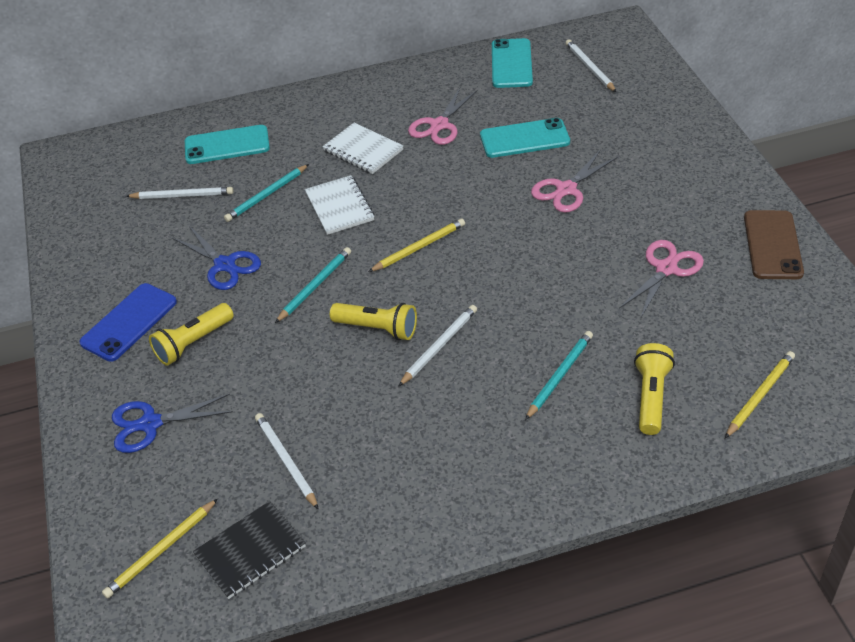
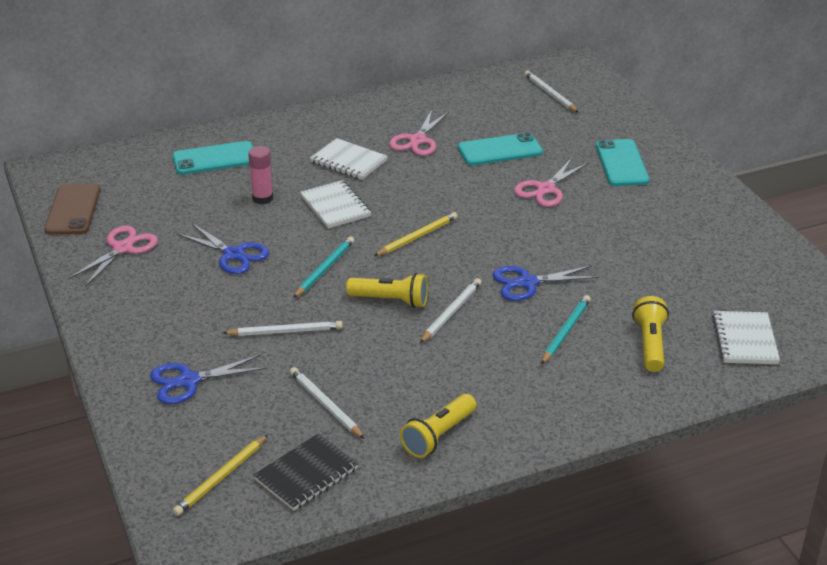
camera: 10 degrees left, 10 degrees down
(129, 322) = (149, 302): blue phone -> none
(182, 195) = (179, 200): white pencil -> white pencil (285, 331)
(193, 343) = (216, 317): yellow flashlight -> yellow flashlight (438, 436)
(267, 195) = (262, 198): turquoise pencil -> pink glue stick
(511, 64) = (476, 91): turquoise phone -> turquoise phone (621, 163)
(527, 310) = (527, 283): none -> blue scissors
(666, 269) = (647, 248): pink scissors -> pink scissors (123, 248)
(759, 395) = (745, 340): yellow pencil -> white notebook
(773, 245) = (738, 228): brown phone -> brown phone (73, 210)

